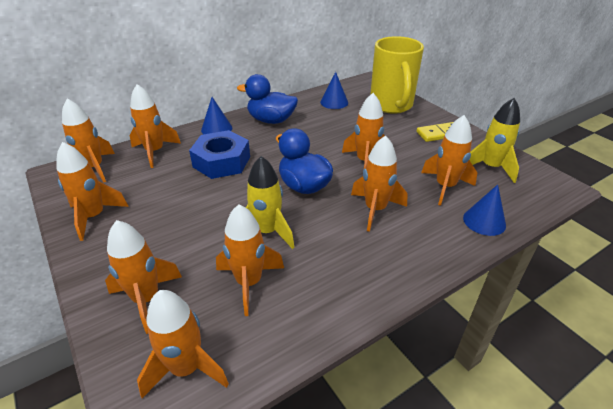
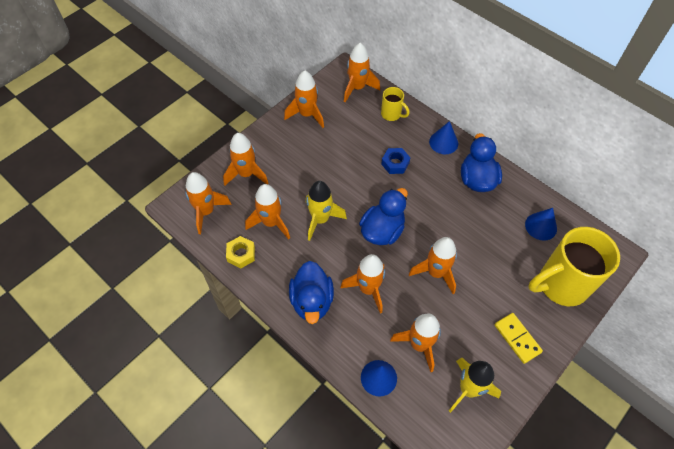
camera: 75 degrees right, 20 degrees up
(155, 152) = (392, 114): orange rocket -> yellow mug
(221, 162) = (395, 163): blue nut -> blue nut, size x0.56
(289, 328) = (241, 254): none -> yellow nut
(383, 259) = (312, 301): none -> blue duck

